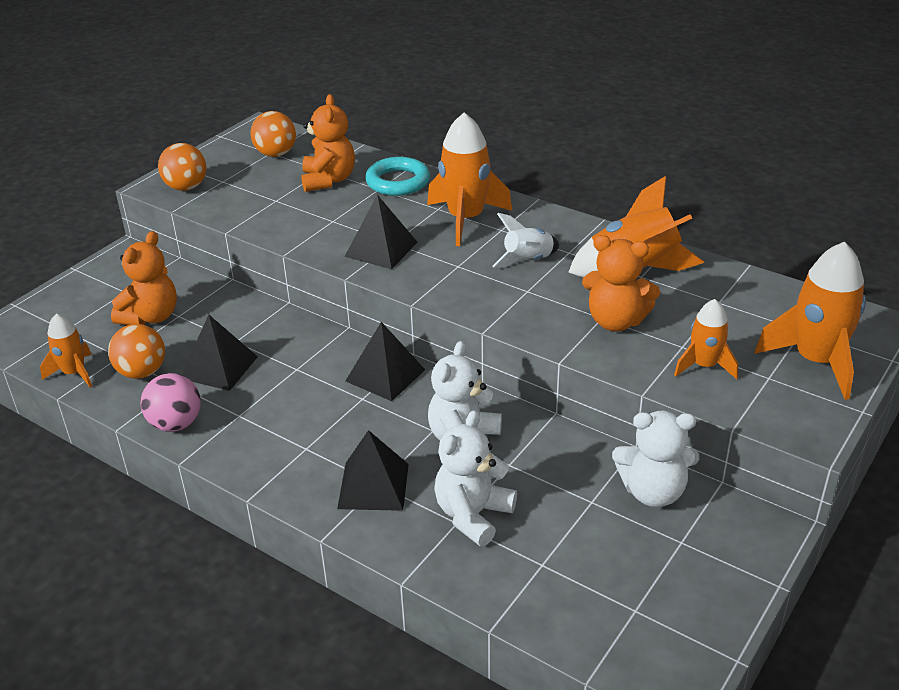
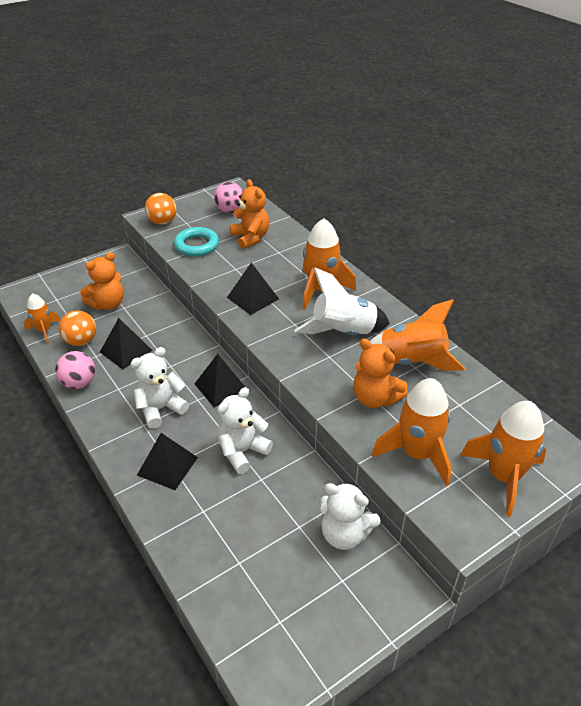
camera: 20 degrees right, 5 degrees up
(276, 154) = (230, 210): orange ball -> pink ball
(328, 180) = (250, 238): orange teddy bear -> orange teddy bear turned 45 degrees counterclockwise
(397, 182) = (294, 250): turquoise ring -> turquoise ring (197, 245)
(473, 515) = (216, 509): white teddy bear -> white teddy bear (160, 409)
(528, 260) = (343, 333): white rocket -> white rocket, size x1.72
(704, 366) = (417, 454): orange rocket -> orange rocket, size x1.72

